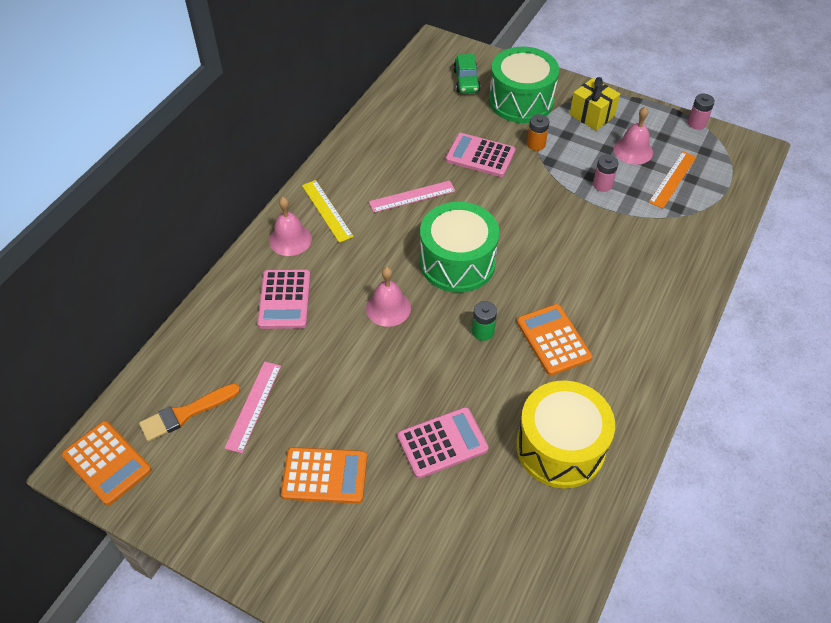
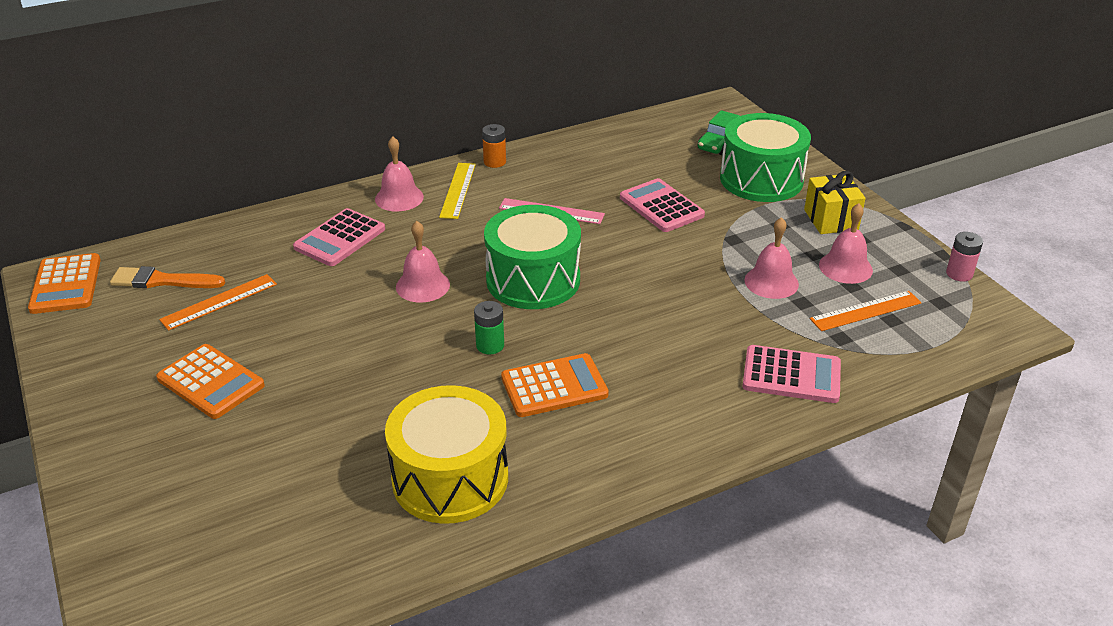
camera: 35 degrees right, 15 degrees down
(253, 406) = (219, 302): pink ruler -> orange ruler
(442, 442) = (342, 413): pink calculator -> pink calculator (791, 375)
(536, 144) = (735, 220): orange battery -> orange battery (494, 162)
(553, 340) = (554, 386): orange calculator -> orange calculator turned 60 degrees clockwise
(602, 185) = (771, 282): pink battery -> pink bell

